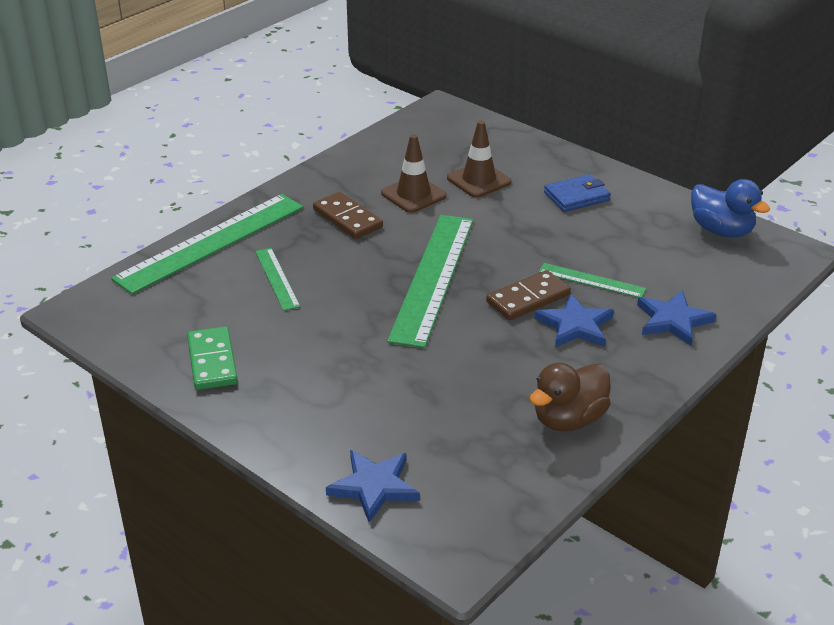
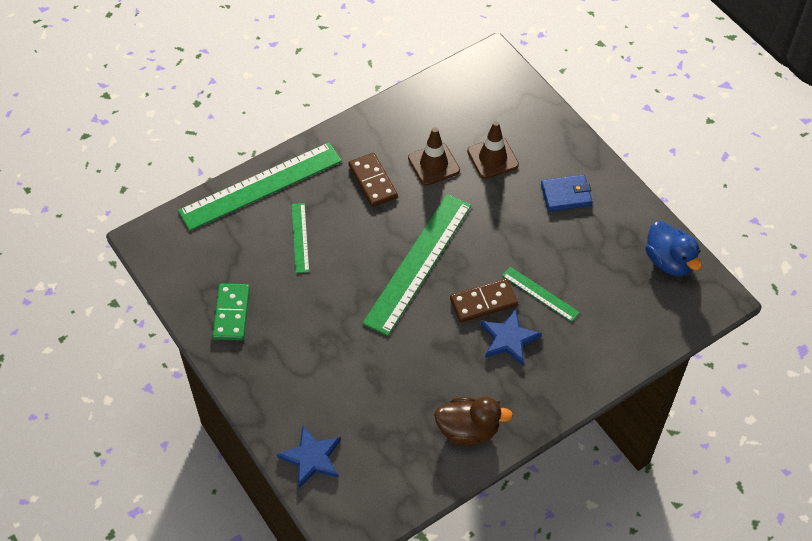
camera: 15 degrees right, 20 degrees up
(569, 419) = (468, 430): brown duck -> brown duck turned 150 degrees counterclockwise
(673, 320) = (586, 351): blue star -> none

